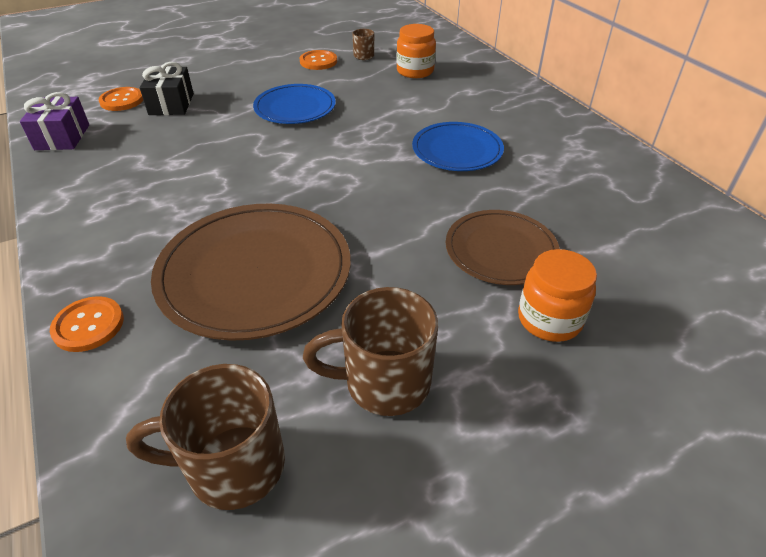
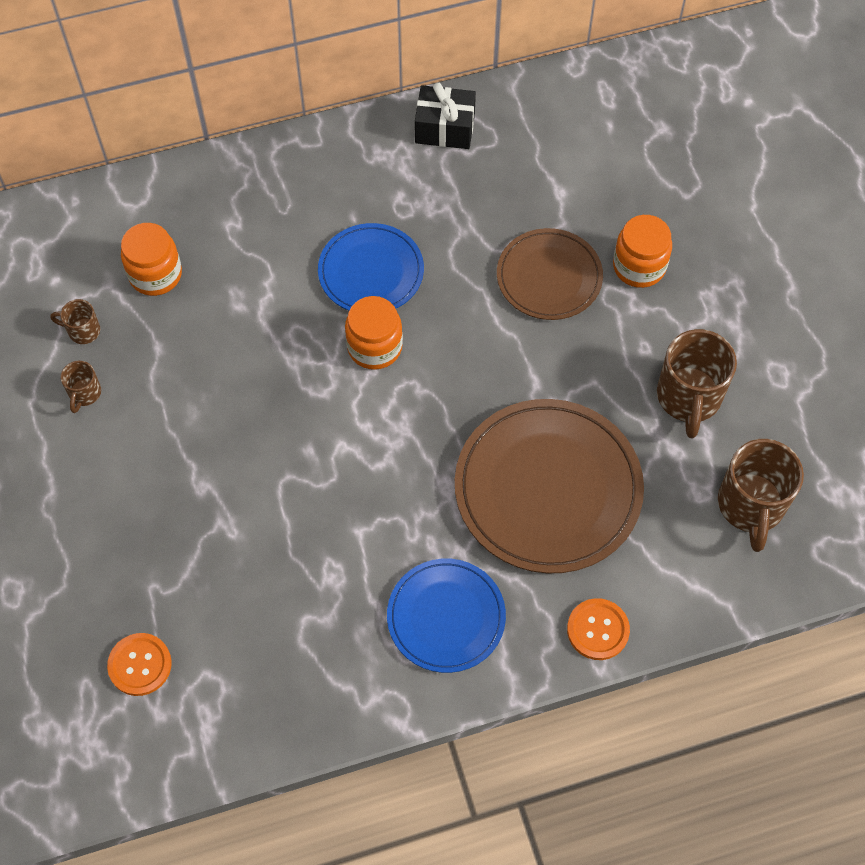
camera: 80 degrees left, 20 degrees up
(62, 137) = (232, 729): purple gift -> none
(171, 104) = (170, 594): black gift -> black gift (445, 128)
(295, 108) = (223, 434): blue plate -> blue plate (446, 617)
(318, 61) = (84, 393): orange button -> brown mug
(385, 159) = (374, 347): none -> orange jar

